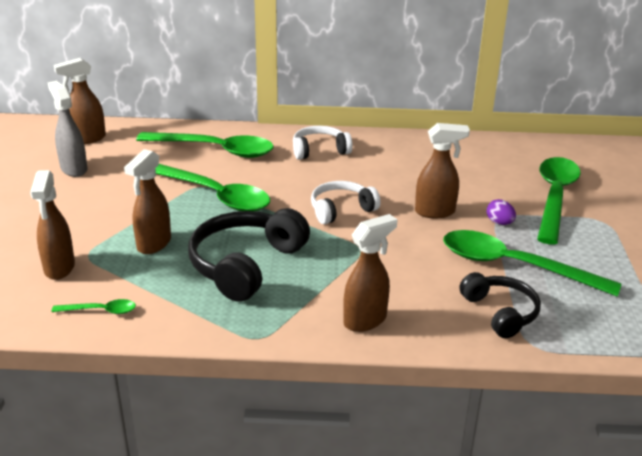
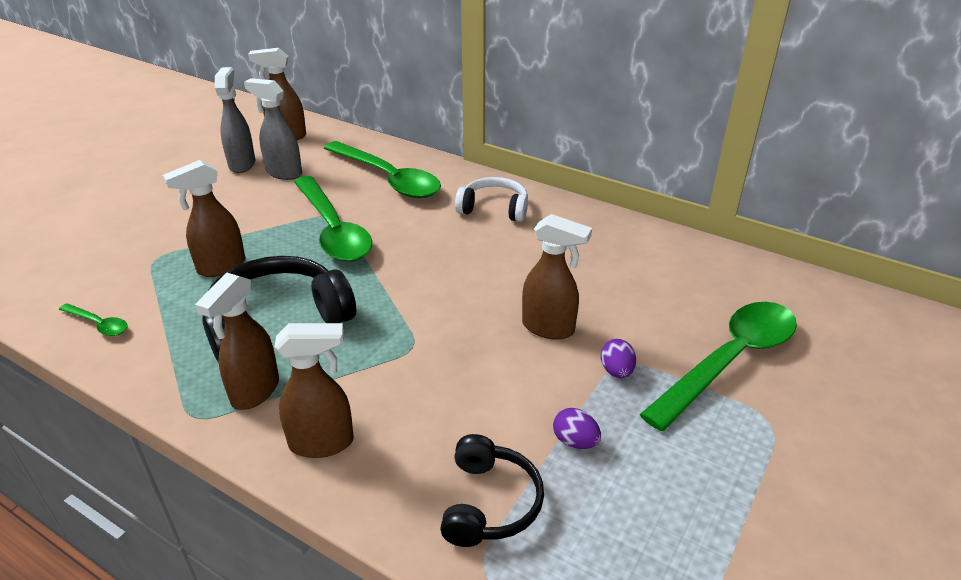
camera: 30 degrees right, 5 degrees up
(59, 268) = (118, 265): brown spray bottle -> brown spray bottle (254, 392)
(120, 166) = (283, 173): none -> grey spray bottle
(341, 210) = (442, 289): white headphones -> none
(514, 266) = (575, 441): green spoon -> purple egg

